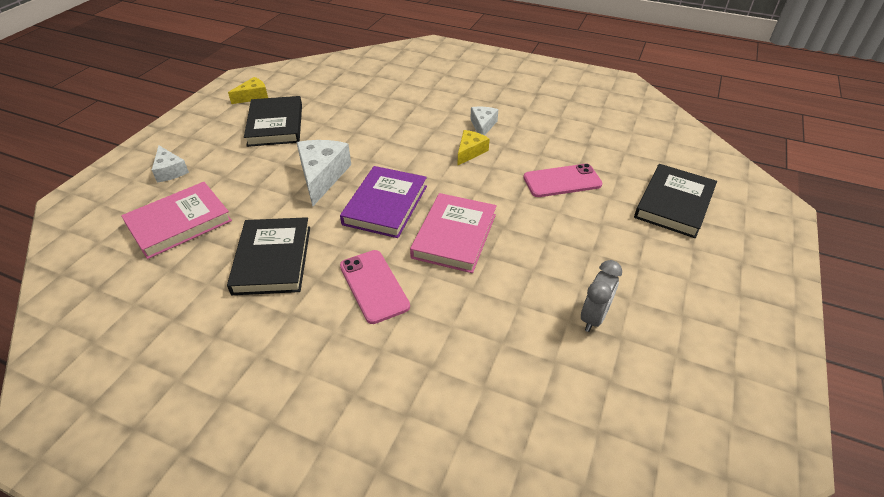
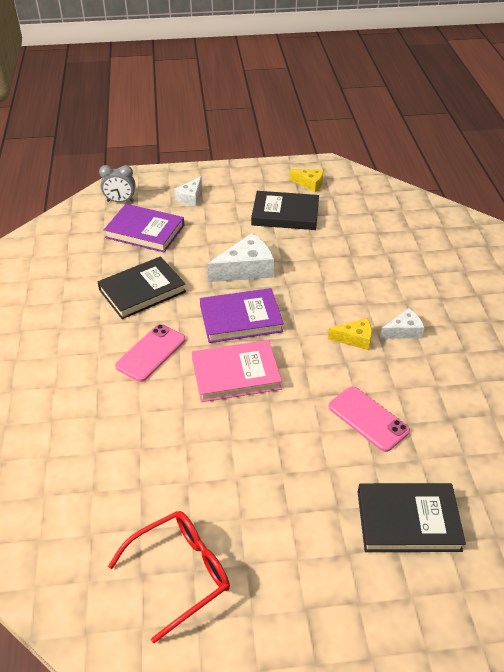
camera: 60 degrees right, 0 degrees up
(179, 223) = (145, 231): pink book -> purple book
(275, 125) = (285, 214): black book -> black book turned 45 degrees clockwise
(593, 317) = (202, 498): grey clock -> grey clock (120, 201)
(676, 367) = (180, 573): none -> red glasses

